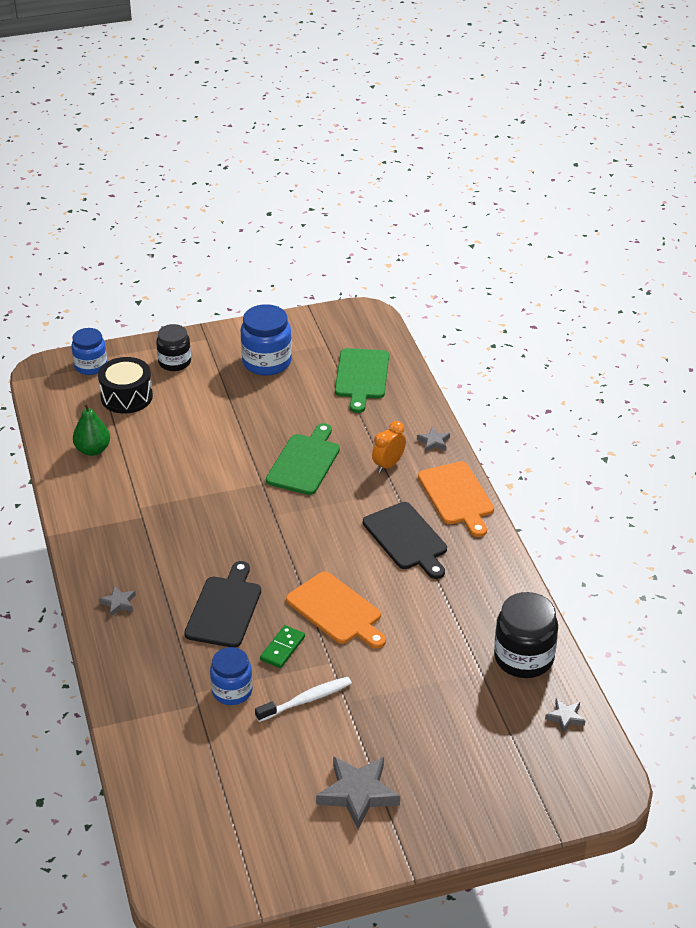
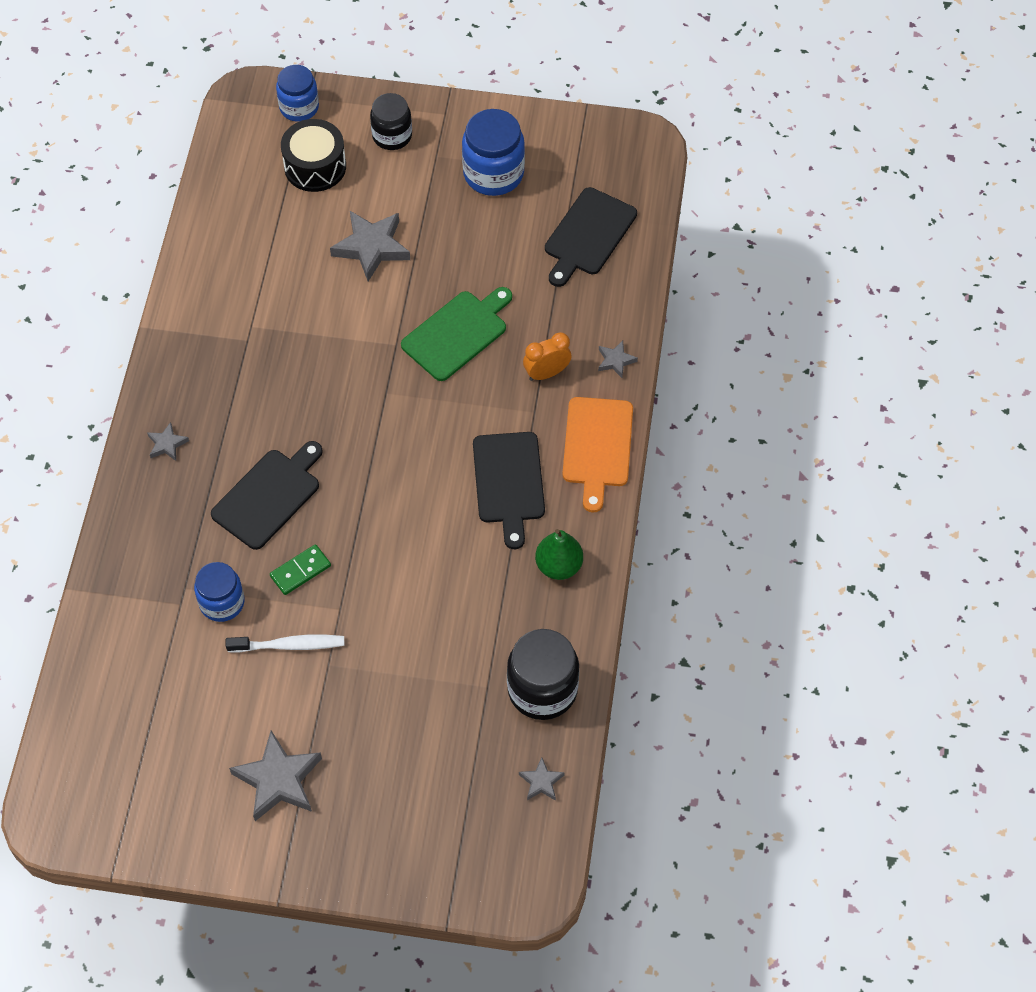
camera: 25 degrees right, 20 degrees up
(93, 450) = (242, 228): green pear -> green pear (558, 566)
(203, 431) = (371, 247): none -> grey star
(336, 610) = (381, 546): orange cutting board -> none
(361, 376) = (588, 235): green cutting board -> black cutting board

